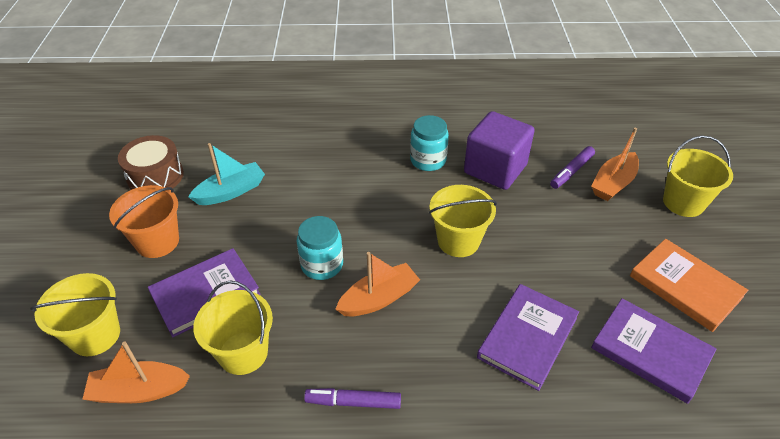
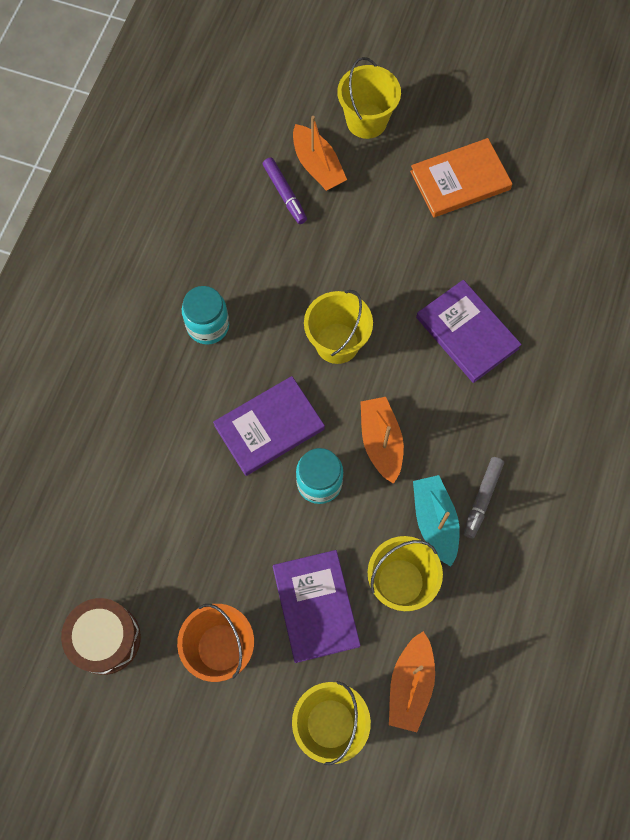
camera: 70 degrees left, 25 degrees up
(231, 191) = (170, 553): turquoise boat -> turquoise boat (435, 521)
(353, 402) = (482, 499): purple marker -> grey marker
(495, 169) = (250, 264): purple cube -> none
(650, 351) = (512, 246): purple book -> purple book (269, 427)

